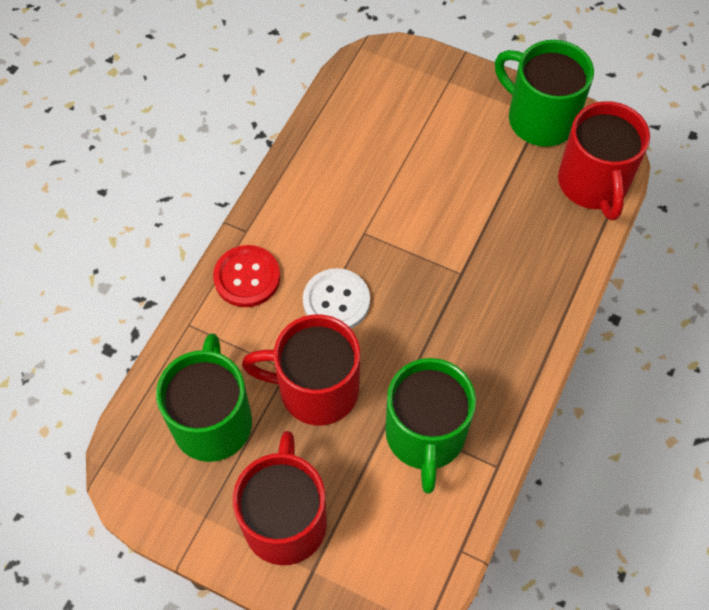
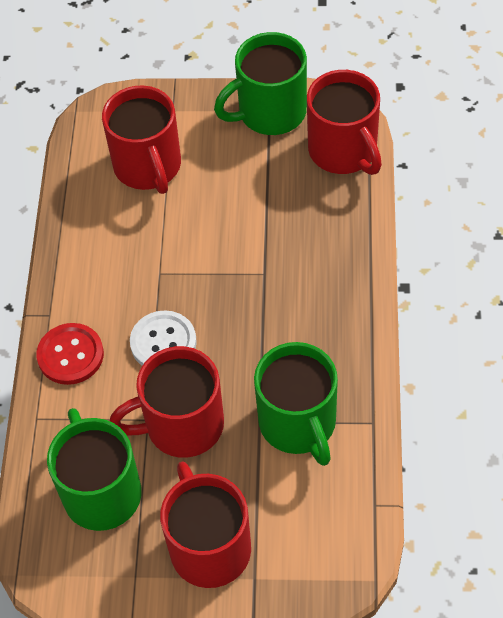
camera: 20 degrees left, 5 degrees down
(401, 126) = (148, 167): none -> red mug
(539, 118) = (270, 112): green mug -> green mug turned 45 degrees counterclockwise

